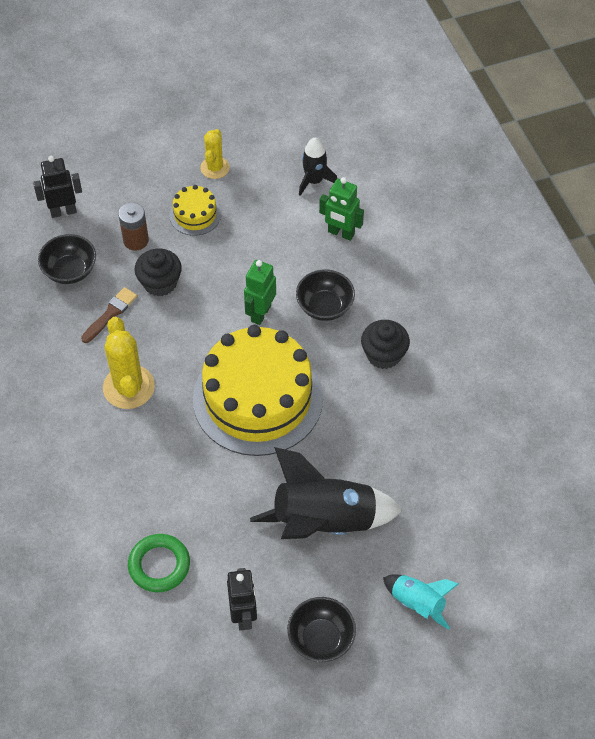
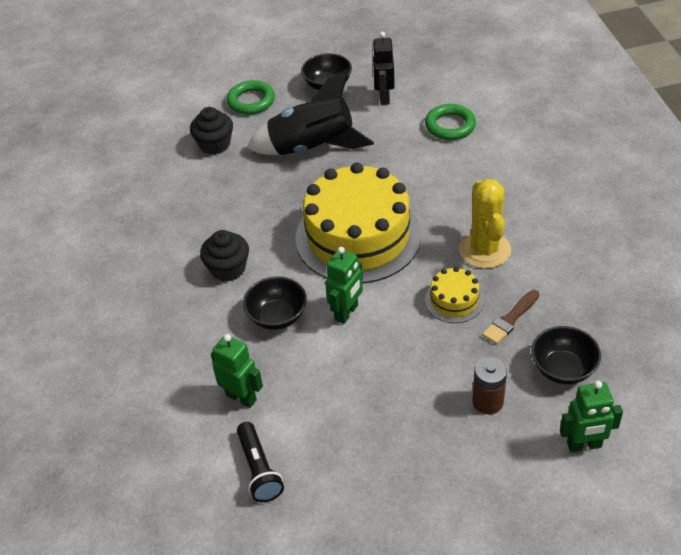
camera: 170 degrees left, 10 degrees down
(63, 211) = (584, 445): black robot -> green robot
(160, 283) = (456, 350): black cupcake -> black cupcake (215, 144)
(195, 215) = (415, 431): yellow cake -> yellow cake (454, 300)
(215, 168) = (387, 498): yellow cactus -> none
(314, 181) = (259, 469): black rocket -> black flashlight
(417, 603) = (251, 101): turquoise rocket -> green ring

